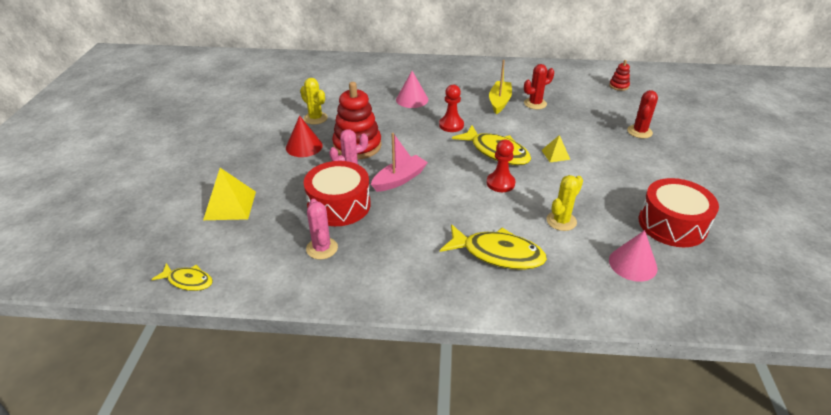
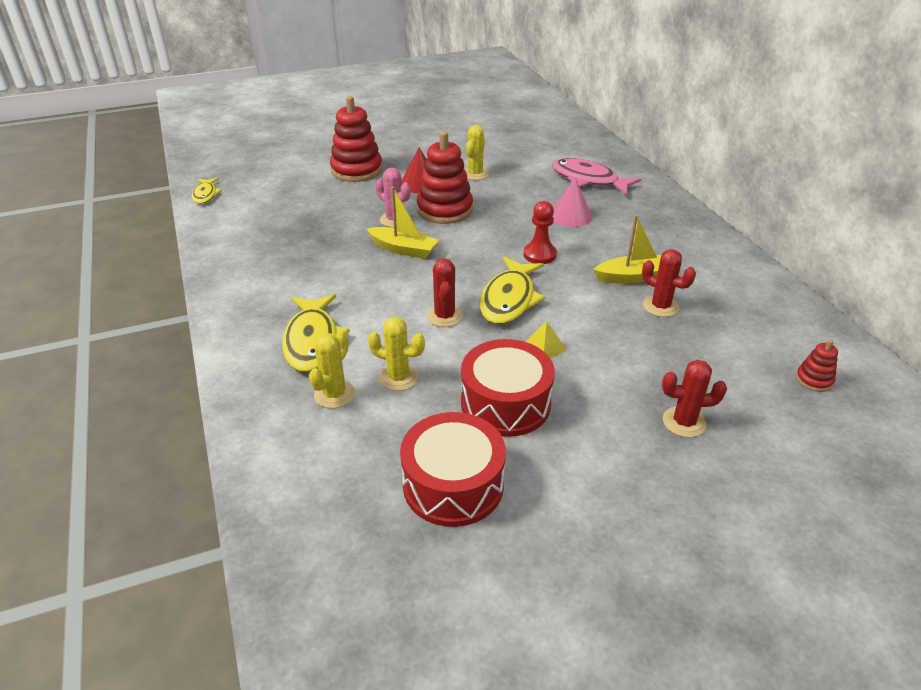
camera: 65 degrees right, 0 degrees up
(230, 205) = (306, 179): yellow pyramid -> none
(244, 172) = (356, 170): none -> red stacking toy
(322, 248) = (271, 238): pink cactus -> none
(339, 205) = (338, 228): red drum -> red drum (505, 403)
(371, 79) = (588, 180): none -> pink fish
(399, 179) = (403, 249): pink boat -> yellow boat
(500, 183) = (444, 316): red pawn -> red cactus
(568, 256) = (334, 394): none -> yellow cactus
(632, 264) = (345, 453): pink cone -> none

